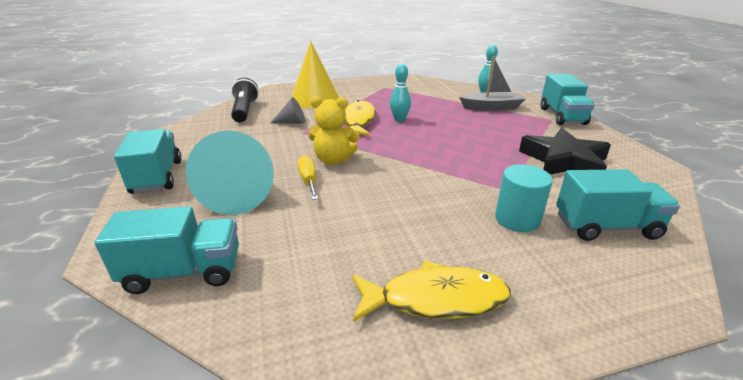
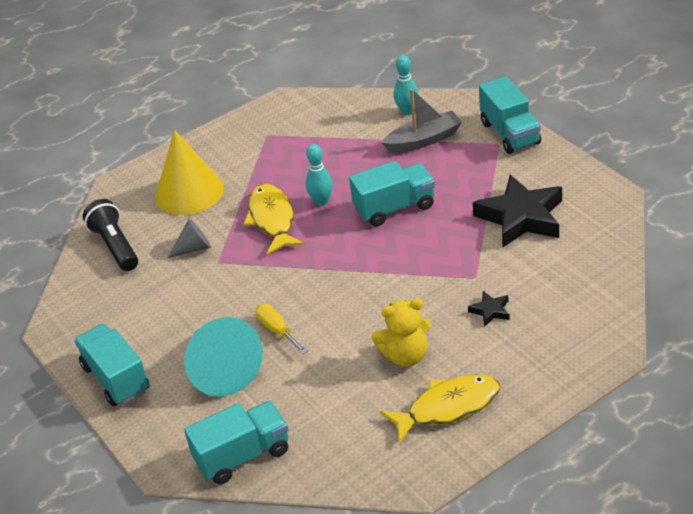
camera: 15 degrees left, 10 degrees up
(333, 160) = (284, 293): yellow teddy bear -> yellow teddy bear (405, 355)
(517, 219) = (490, 311): turquoise cylinder -> black star
(606, 226) = (565, 294): turquoise truck -> turquoise truck (394, 208)

